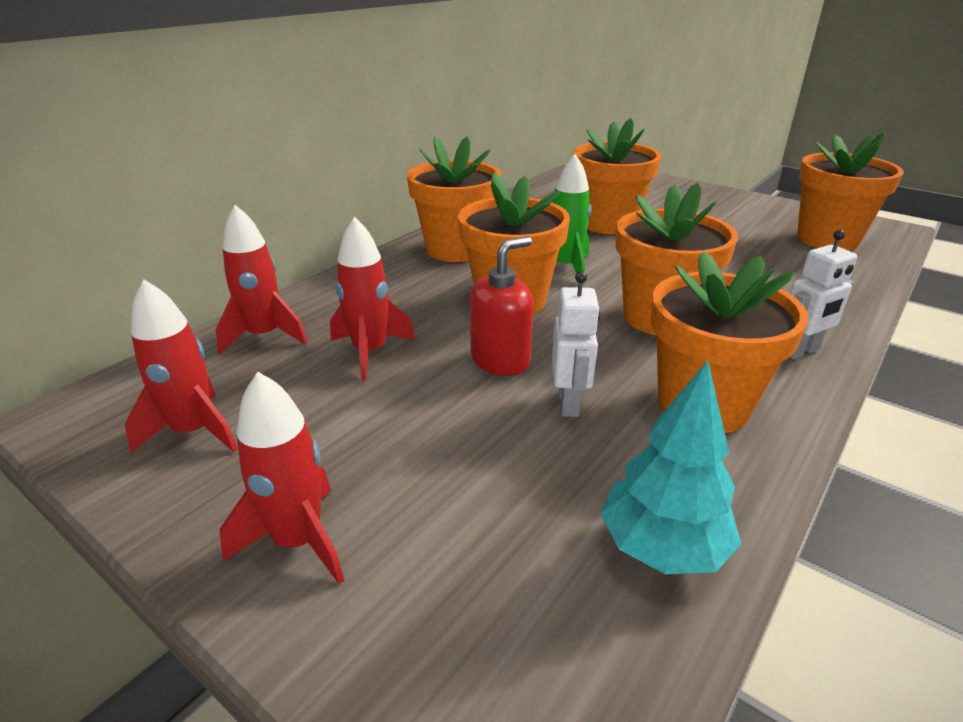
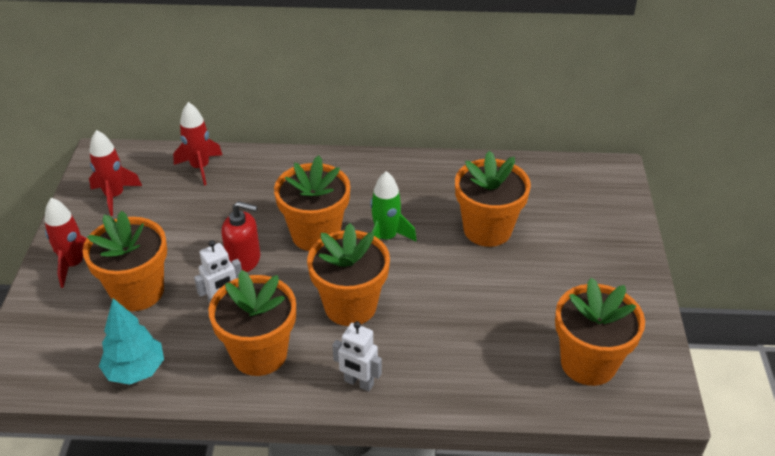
camera: 55 degrees right, 10 degrees up
(370, 352) = (214, 210): red rocket -> none
(456, 249) = (365, 179): orange flower pot -> orange flower pot (138, 291)

